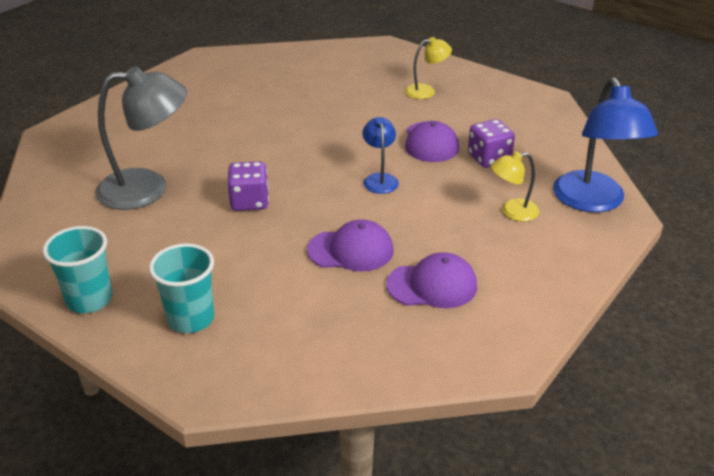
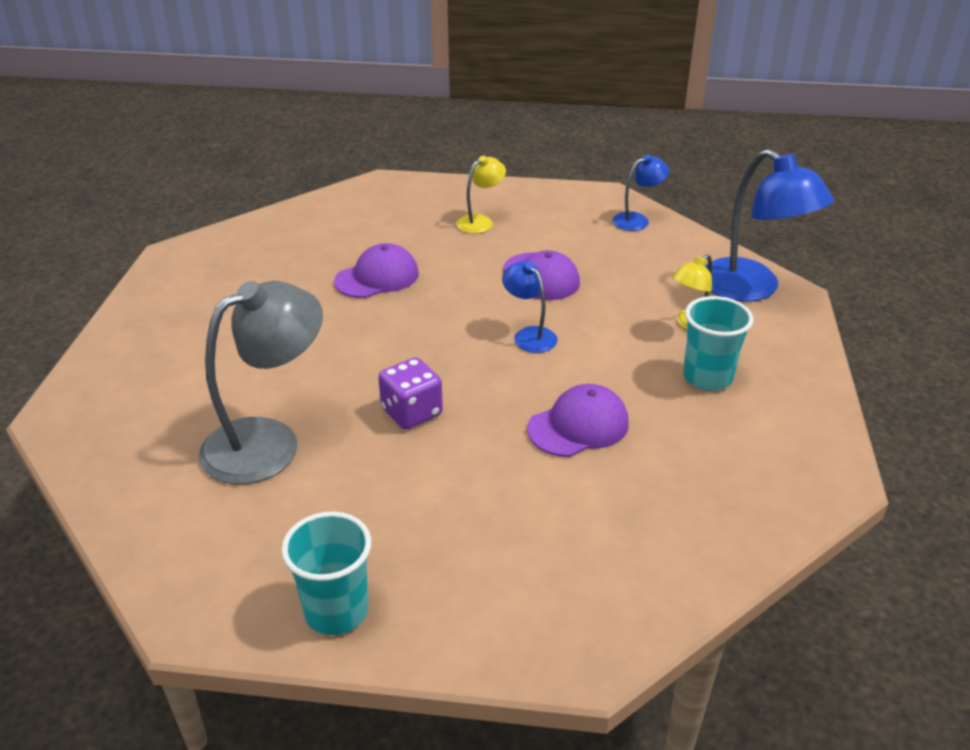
camera: 30 degrees left, 0 degrees up
(191, 319) = (484, 579): turquoise cup -> turquoise cup (707, 377)
(432, 285) = (695, 431): purple cap -> purple cap (377, 277)
(489, 158) = (615, 276): purple dice -> none
(551, 123) = (637, 220): none -> blue lamp

